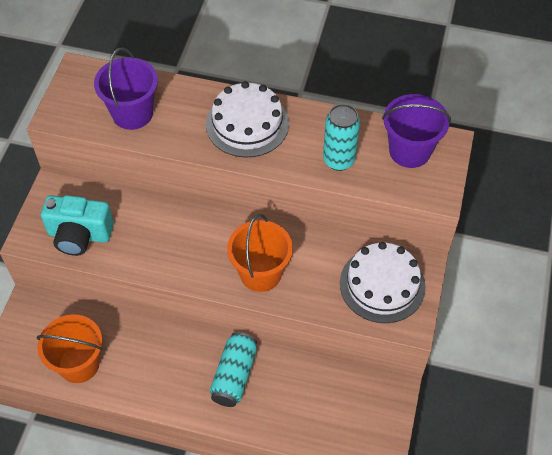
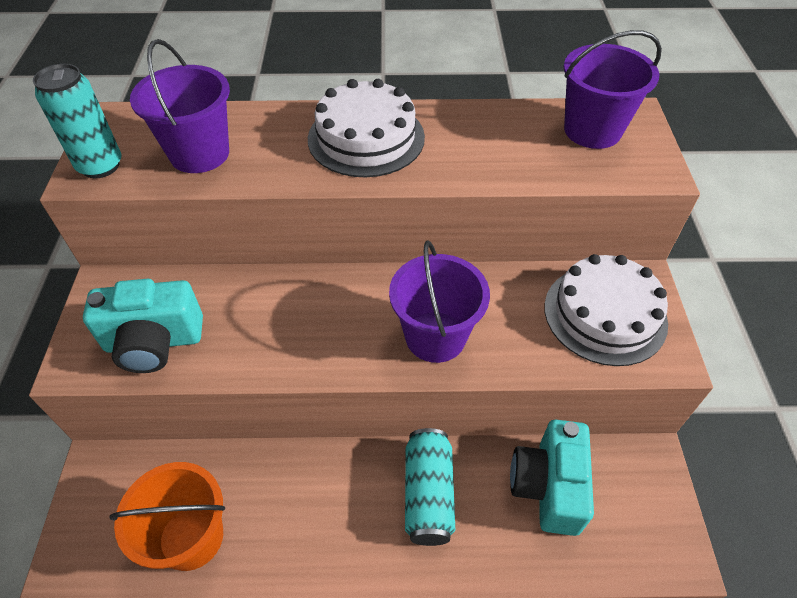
camera: 15 degrees left, 5 degrees down
(260, 273) = (435, 336): orange bucket -> purple bucket
(315, 391) = (548, 486): none -> turquoise camera
(339, 160) = (507, 156): turquoise can -> turquoise can (100, 166)

